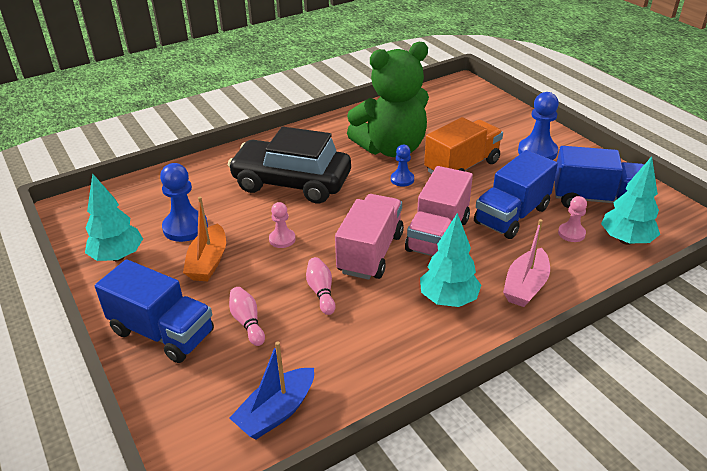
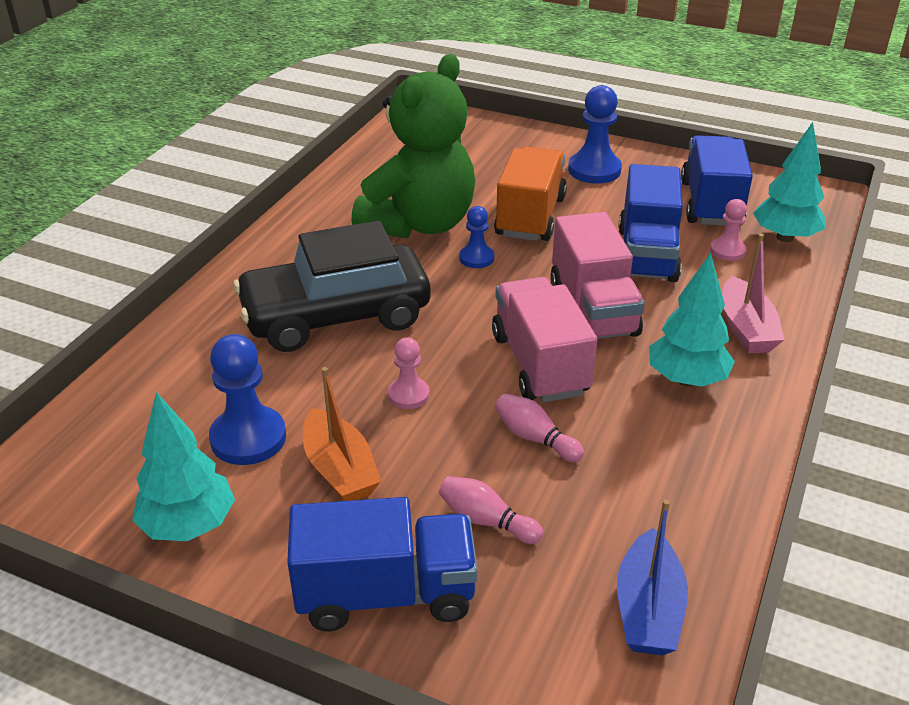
camera: 35 degrees left, 0 degrees up
(595, 199) = (710, 204): blue truck -> blue truck turned 60 degrees counterclockwise

